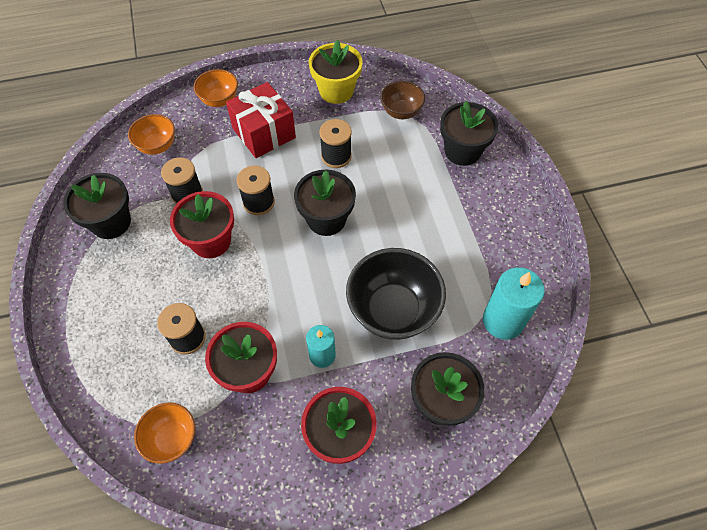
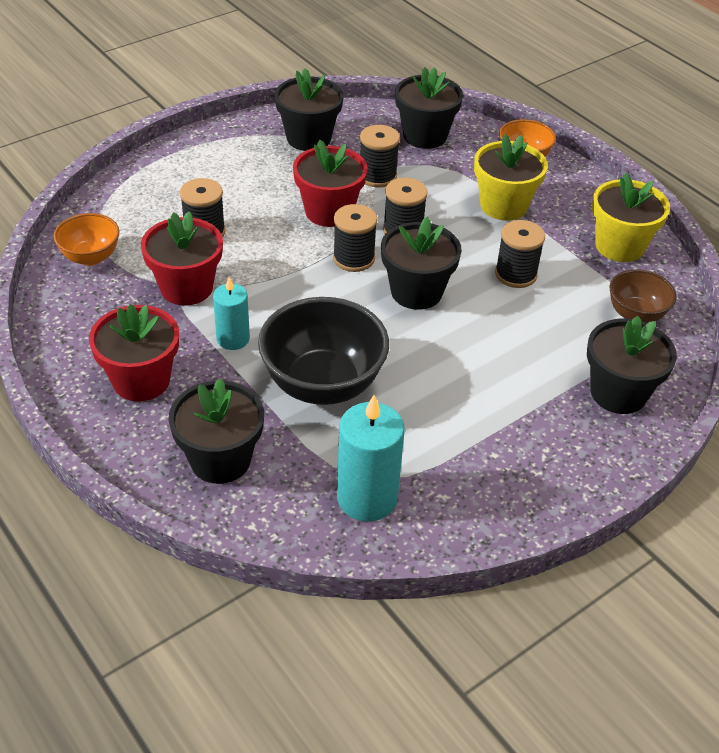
camera: 65 degrees right, 15 degrees down
(157, 146) = (425, 136): orange bowl -> black flower pot
(264, 133) = (503, 205): red gift -> yellow flower pot
(273, 244) = (353, 258): none -> black spool

